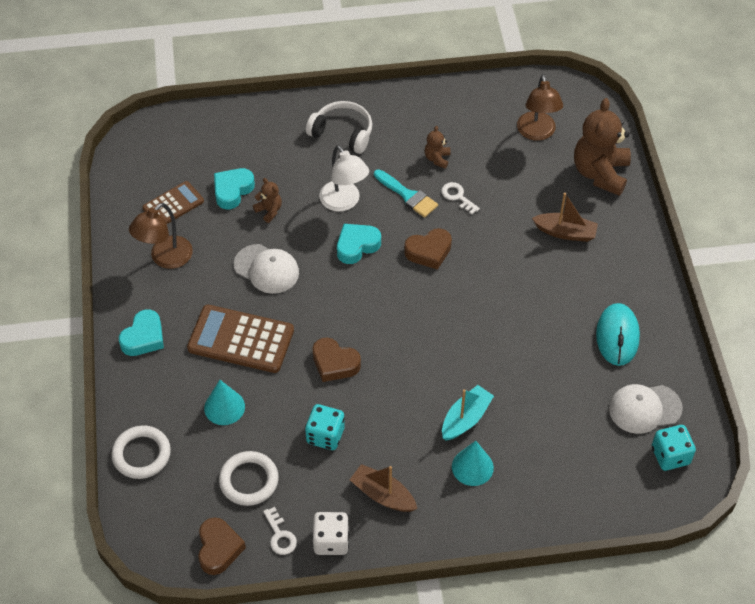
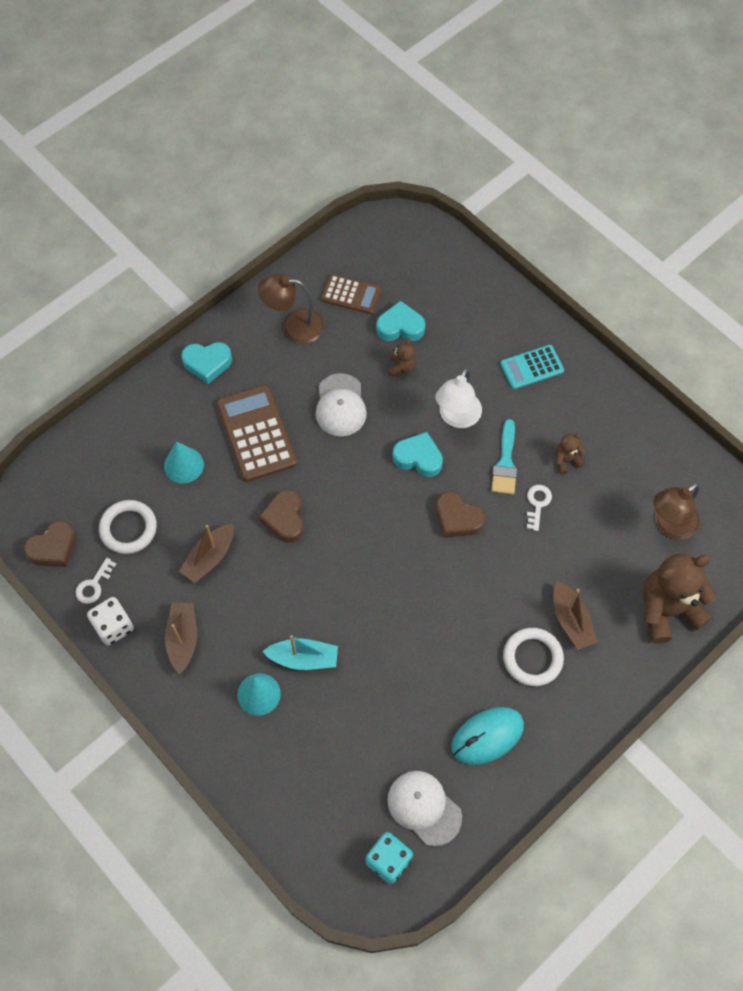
camera: 55 degrees right, 10 degrees up
(141, 454) = (100, 436): white ring -> white ring (532, 658)
(325, 435) = (209, 557): turquoise dice -> brown boat
(342, 133) = (531, 367): white headphones -> turquoise calculator

